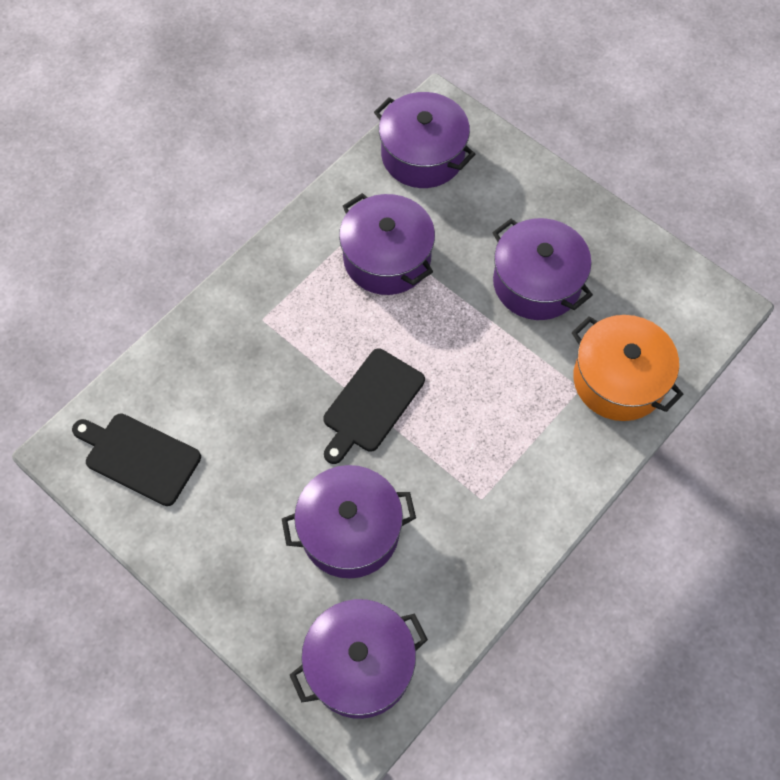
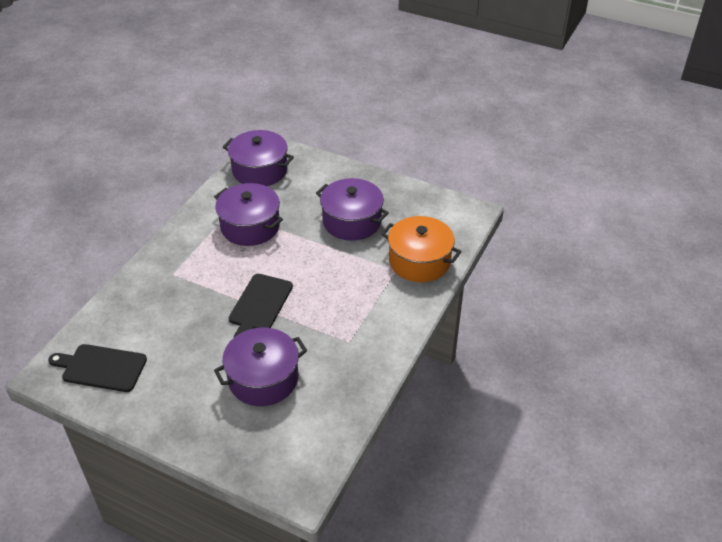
camera: 15 degrees left, 20 degrees down
(360, 665) = (290, 455): purple pot -> none

